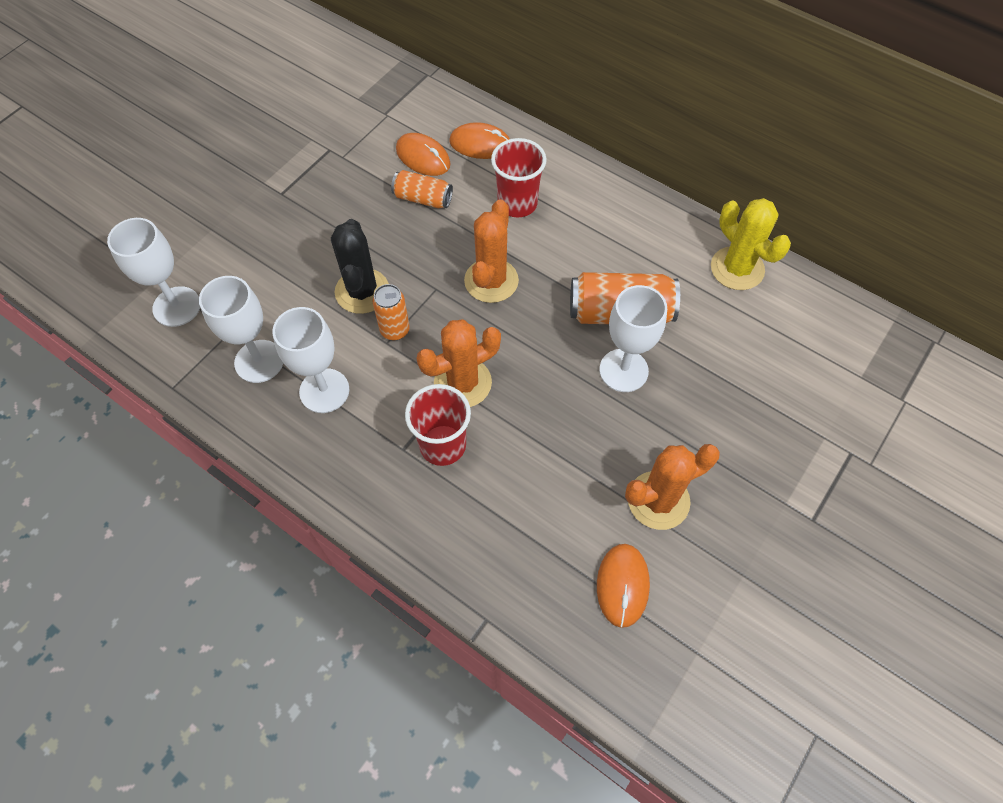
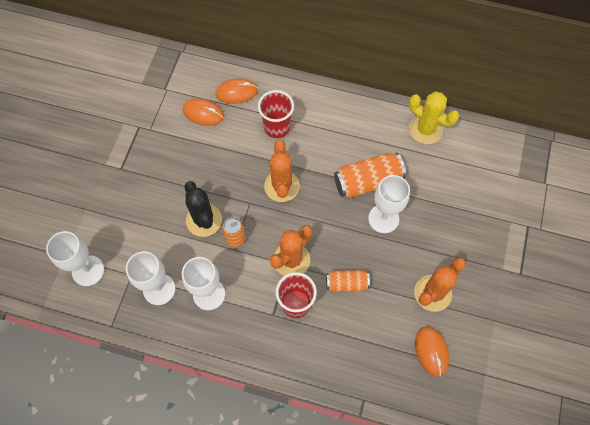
camera: 20 degrees left, 5 degrees up
(423, 199) = (215, 143): orange can -> orange can (346, 283)

